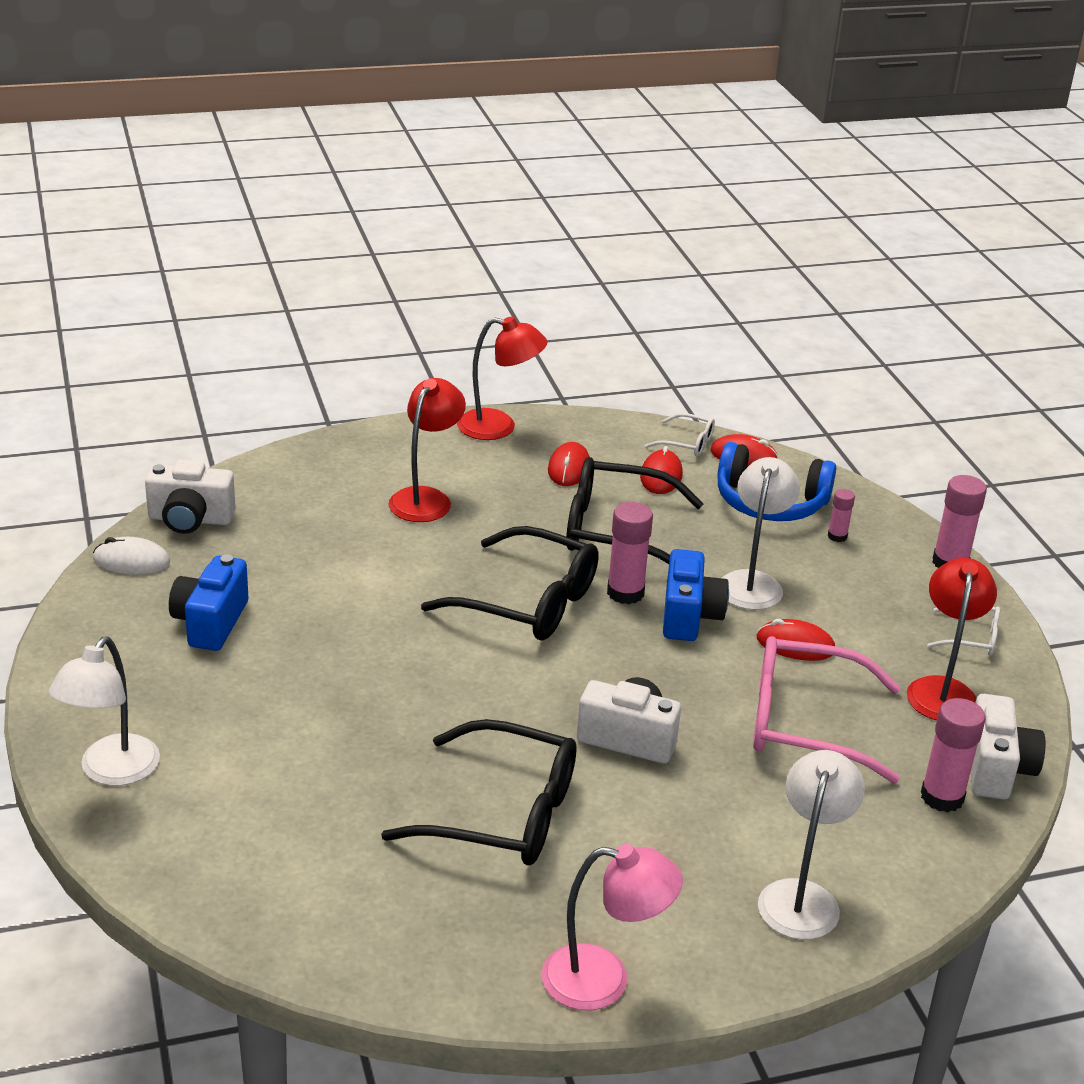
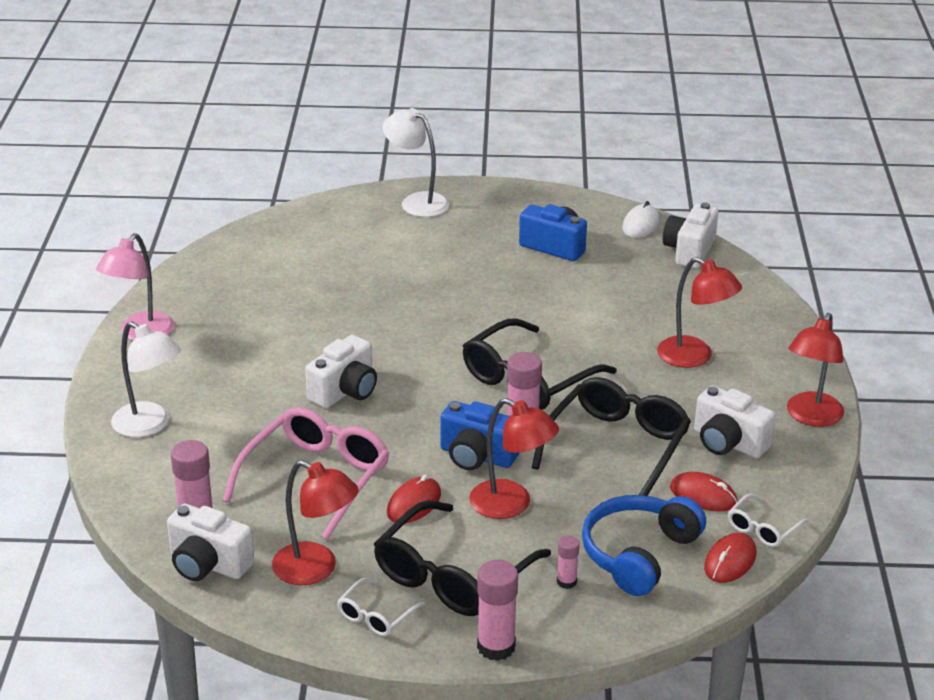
camera: 110 degrees right, 0 degrees up
(501, 813) = (301, 325): black glasses -> black glasses (453, 575)
(569, 468) = (728, 443): red mouse -> white camera
(752, 582) = (511, 505): white lamp -> red lamp

